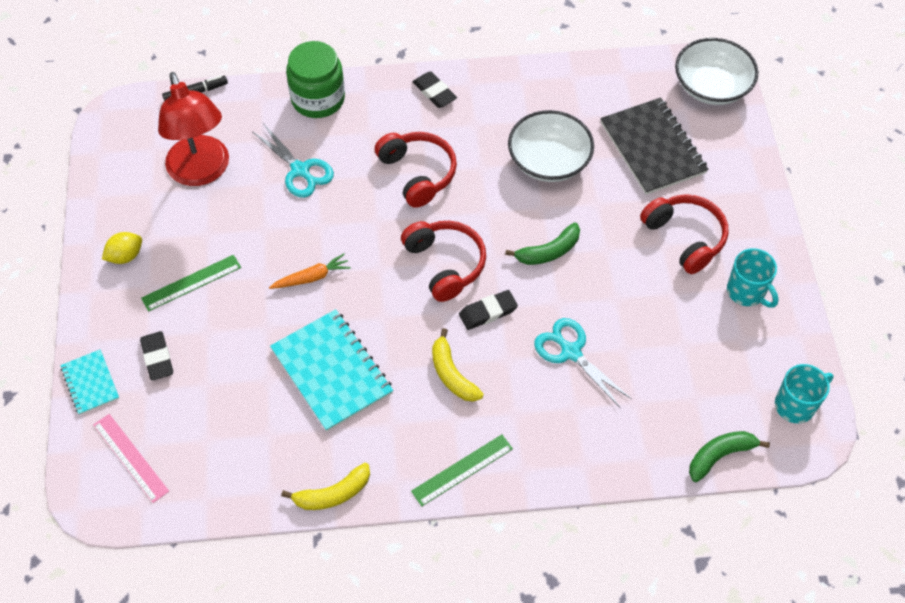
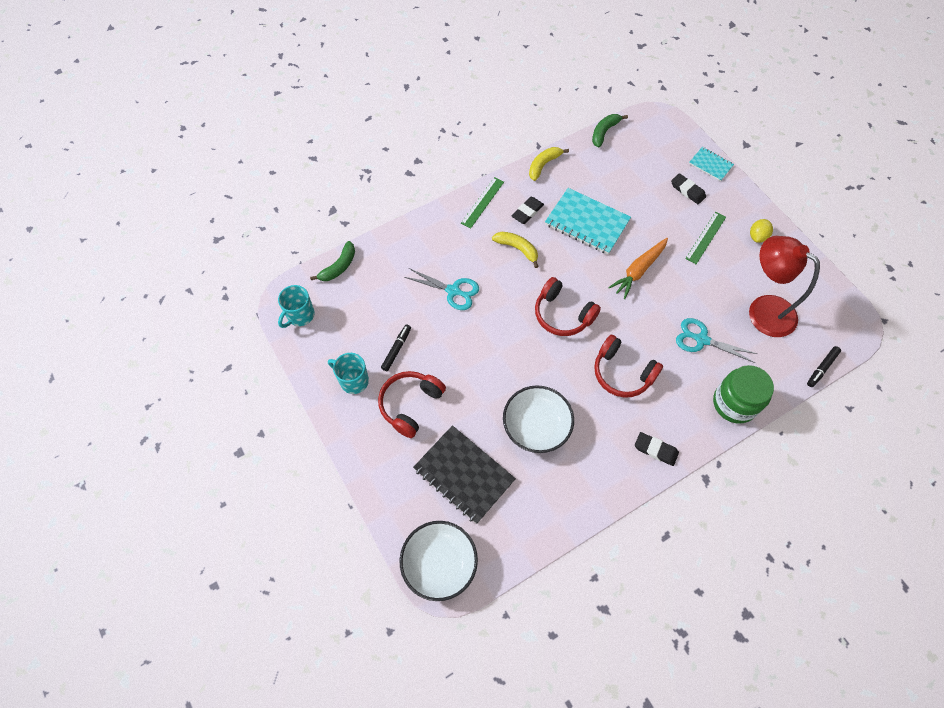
camera: 155 degrees right, 5 degrees up
(130, 457) = (658, 141): pink ruler -> none
(312, 277) = (638, 270): orange carrot -> orange carrot, size x1.50
(488, 312) = (517, 294): black eraser -> black eraser (527, 212)
(548, 251) = (500, 352): green banana -> green banana (604, 132)
(678, 307) = (396, 349): none -> black marker
(685, 237) = (410, 405): red headphones -> red headphones turned 90 degrees clockwise

